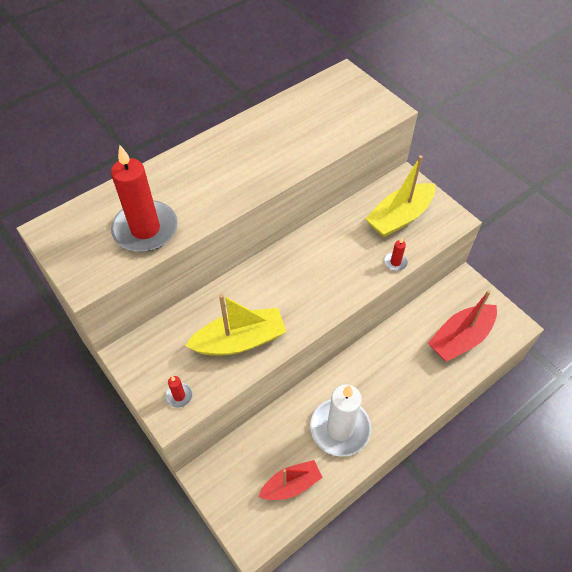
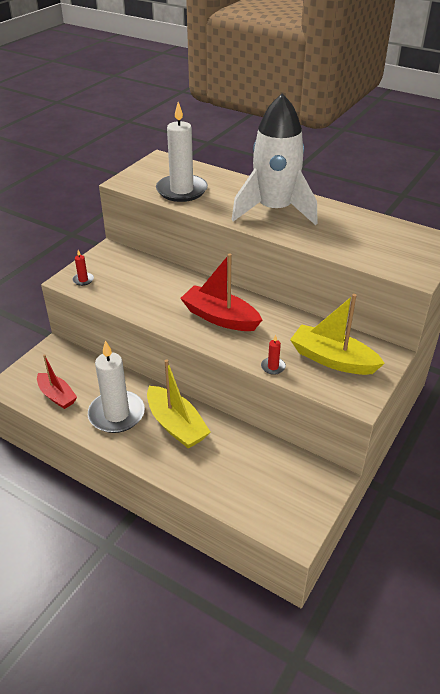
camera: 70 degrees right, 15 degrees down
(145, 229) = (182, 190): red candle -> white candle
(235, 163) = (274, 210): none -> white rocket
(240, 340) = (142, 295): yellow boat -> yellow boat (176, 425)
(460, 338) = (253, 486): red boat -> red boat (220, 317)

